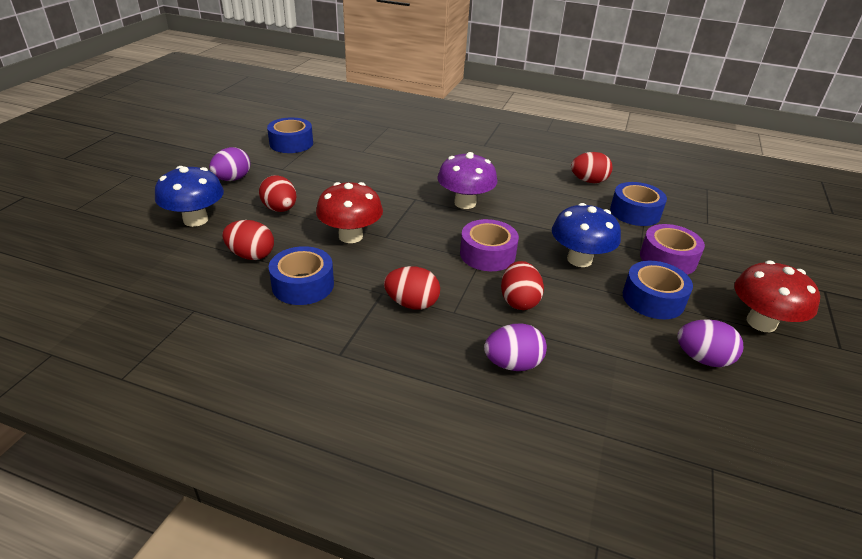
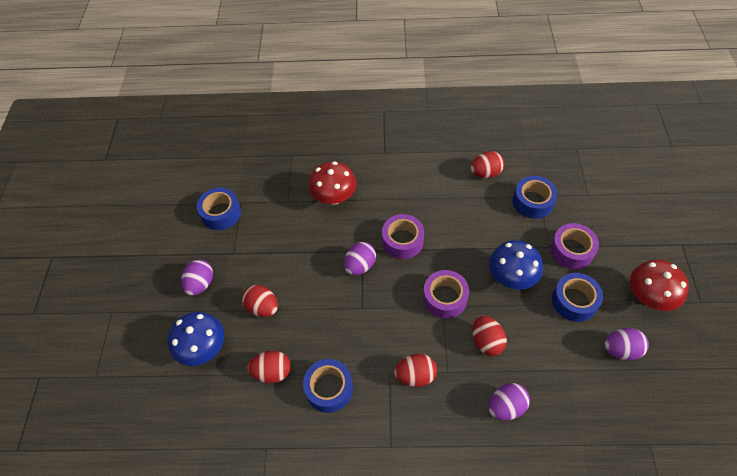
camera: 15 degrees left, 20 degrees up
(350, 236) = (335, 318): red mushroom -> red mushroom (334, 197)
(406, 208) = (360, 265): none -> purple egg
(465, 203) = (402, 241): purple mushroom -> purple tape

